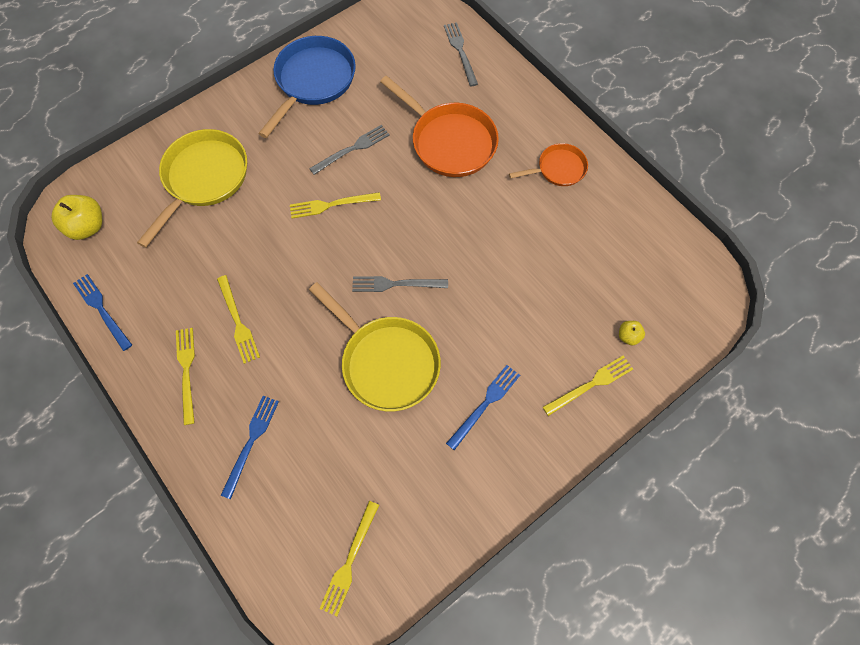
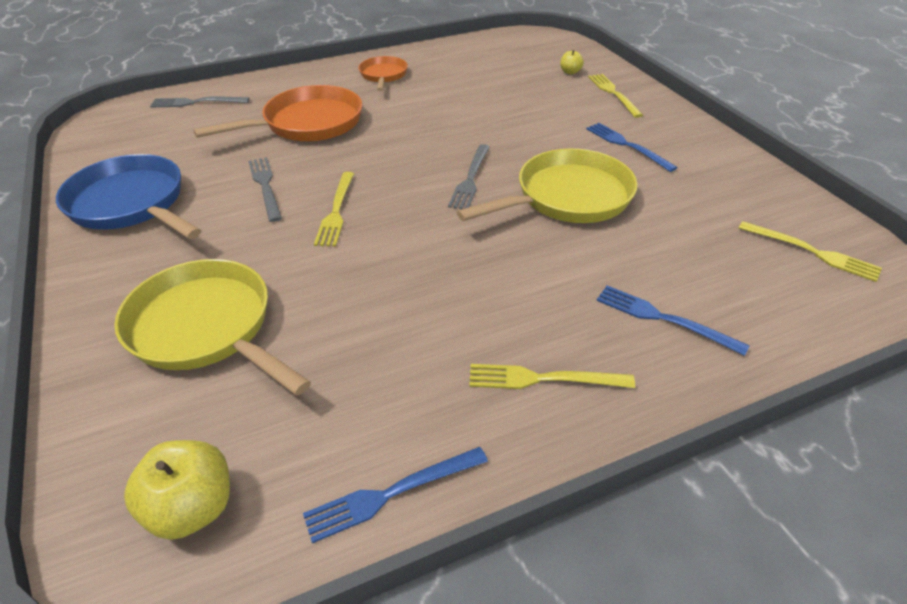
camera: 75 degrees left, 25 degrees down
(237, 321) = (475, 314): yellow fork -> none

